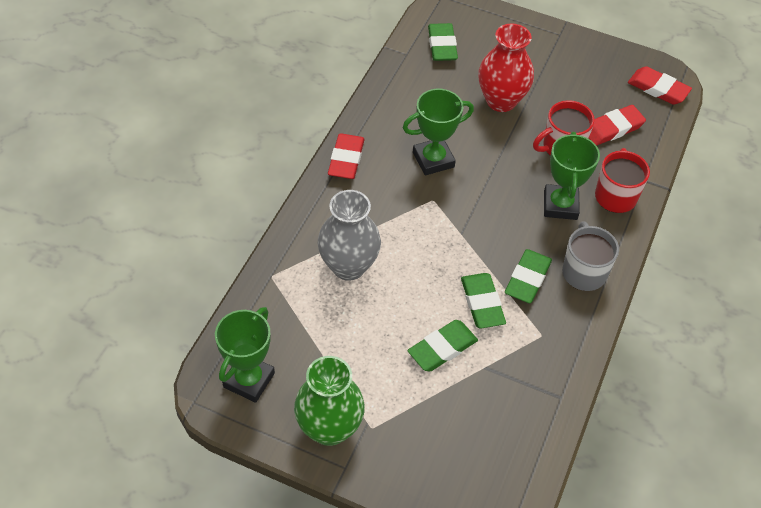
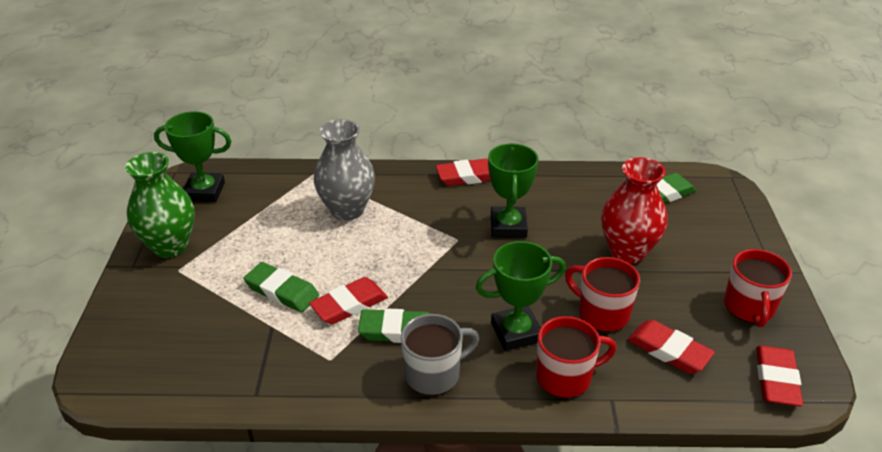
camera: 70 degrees right, 15 degrees down
(433, 160) = (508, 226): green trophy -> green trophy turned 45 degrees clockwise
(482, 303) = (349, 304): green eraser -> red eraser
(589, 66) = (749, 307): none -> red mug

